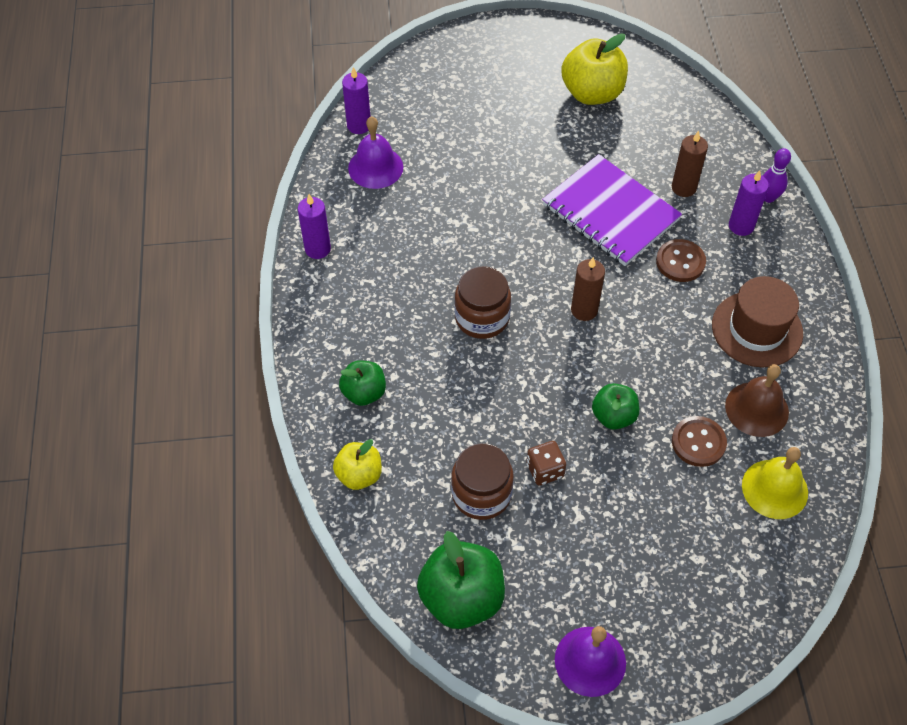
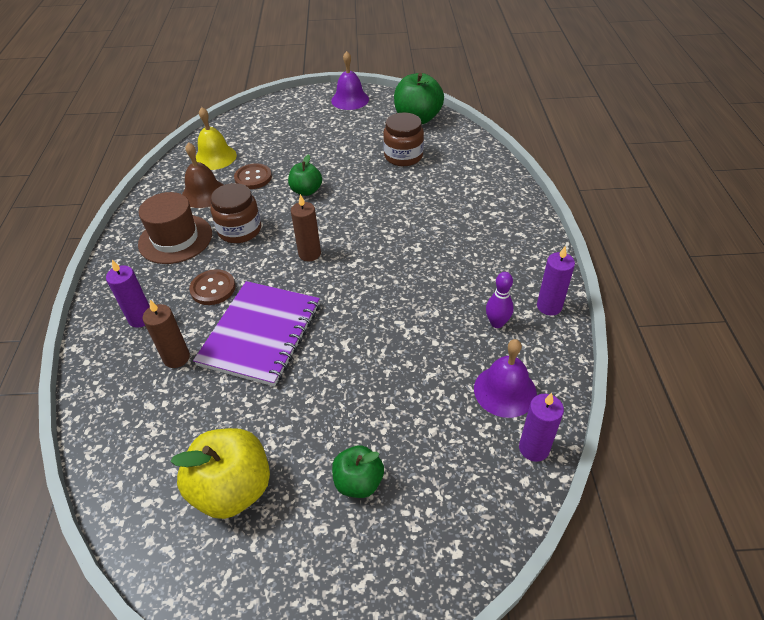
camera: 175 degrees left, 10 degrees down
(359, 475) = (484, 165): yellow apple -> none
(364, 393) = (488, 205): green apple -> green apple (358, 482)
(482, 318) = (396, 250): brown jar -> brown jar (240, 230)
(545, 470) = (360, 166): brown dice -> none
(610, 212) = (260, 334): purple notebook -> purple notebook turned 60 degrees clockwise
(768, 197) = (97, 345): purple bowling pin -> purple bowling pin (497, 323)

